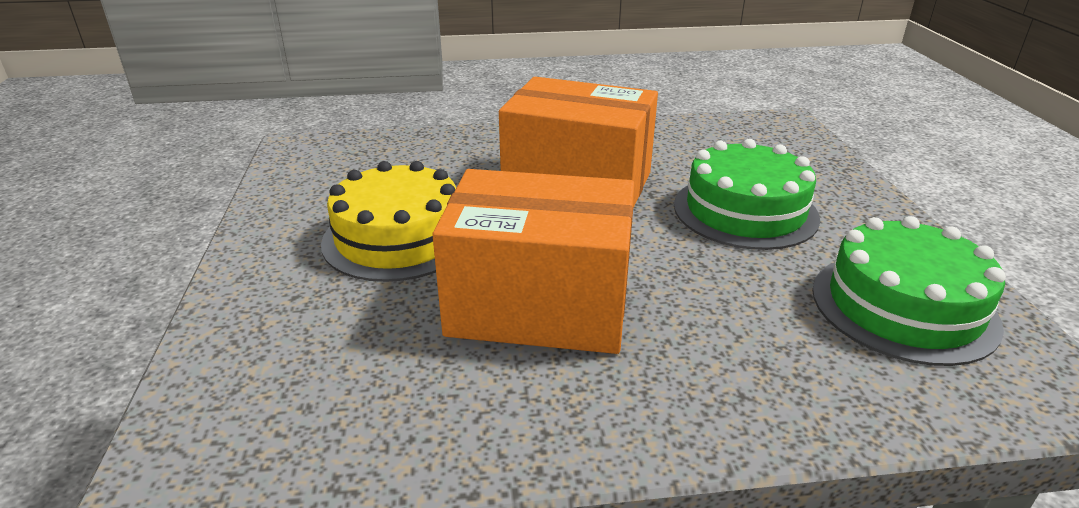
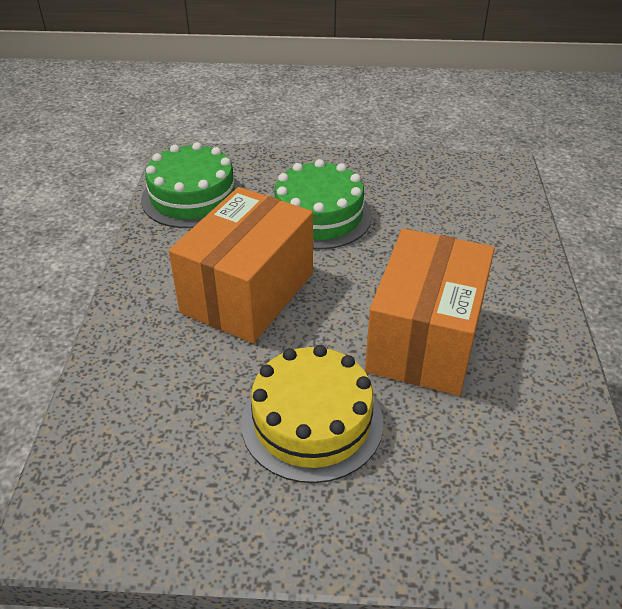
camera: 80 degrees left, 10 degrees up
(903, 306) = (438, 189): green cake -> green cake (192, 197)

